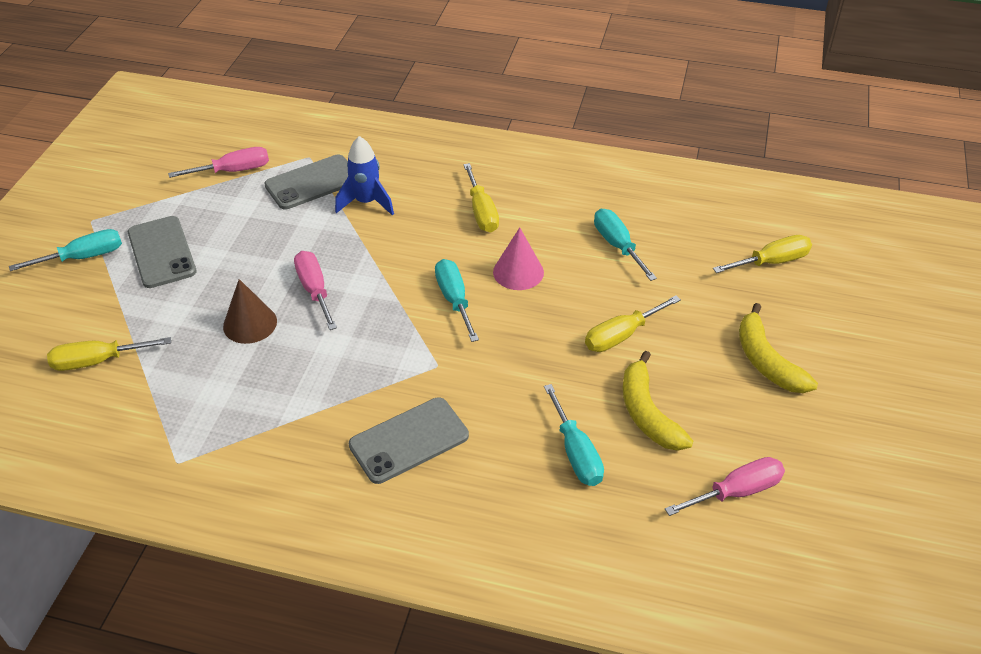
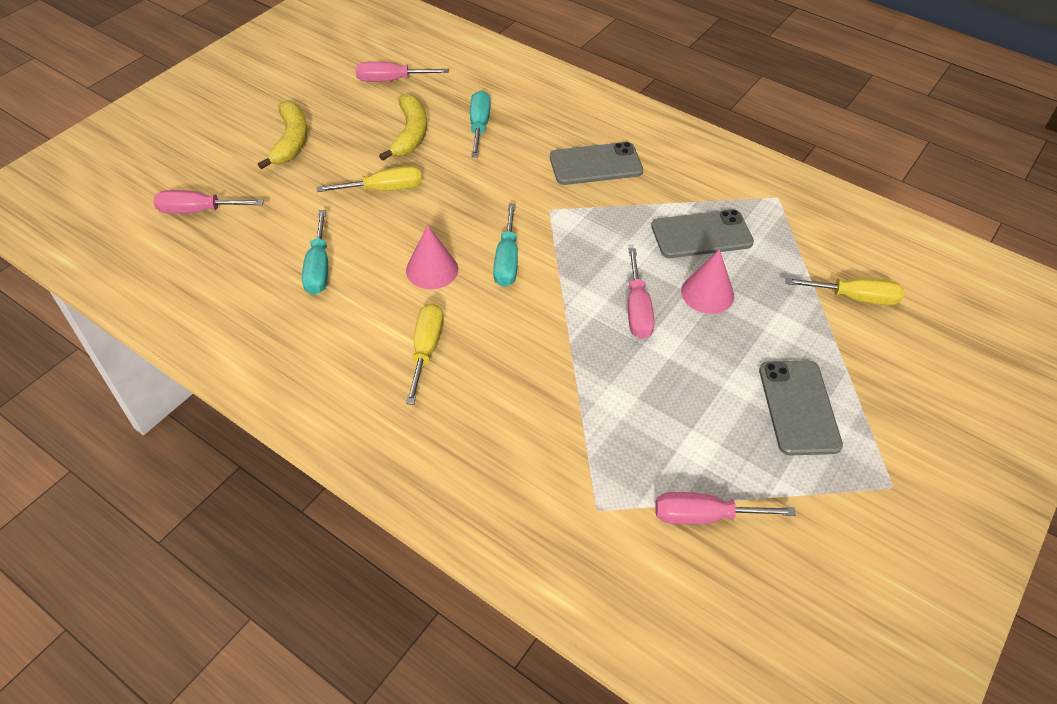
camera: 160 degrees left, 5 degrees up
(83, 257) = (891, 428): turquoise screwdriver -> none
(250, 323) = (707, 293): brown cone -> pink cone
(312, 182) = (604, 459): grey phone -> grey phone (701, 234)
(366, 202) = (548, 405): blue rocket -> none
(771, 262) = (198, 211): yellow screwdriver -> pink screwdriver

